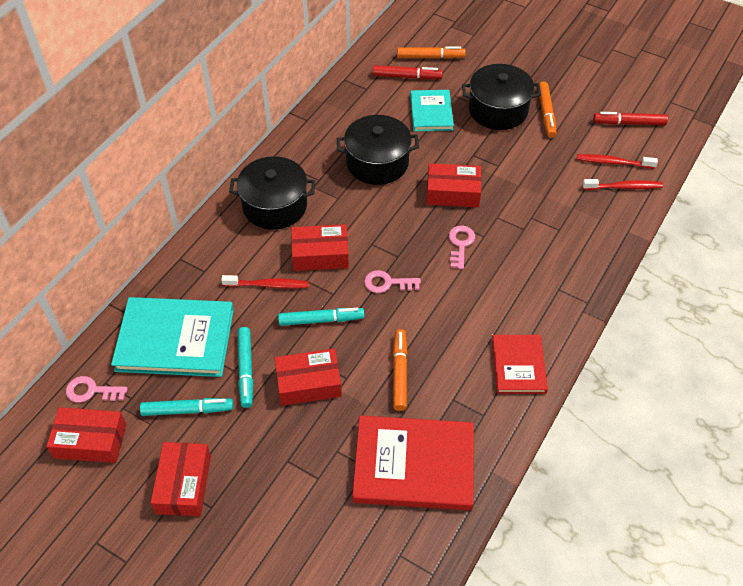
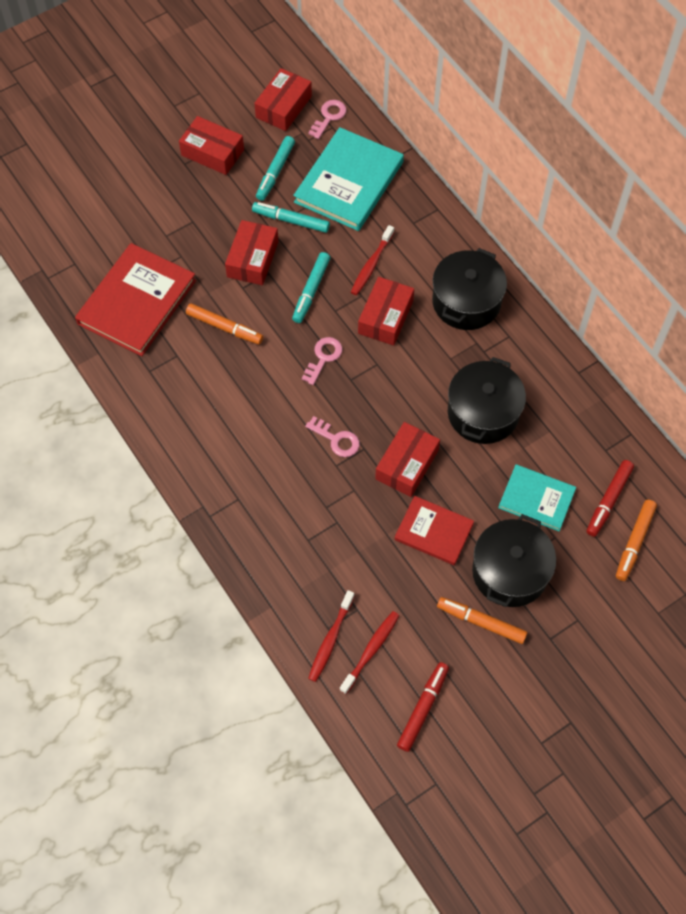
camera: 115 degrees right, 10 degrees up
(518, 365) = (178, 421): red book -> red book (434, 531)

